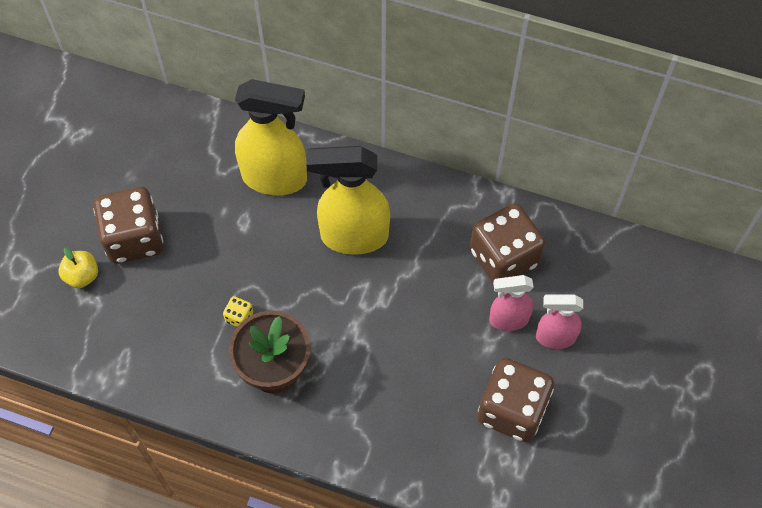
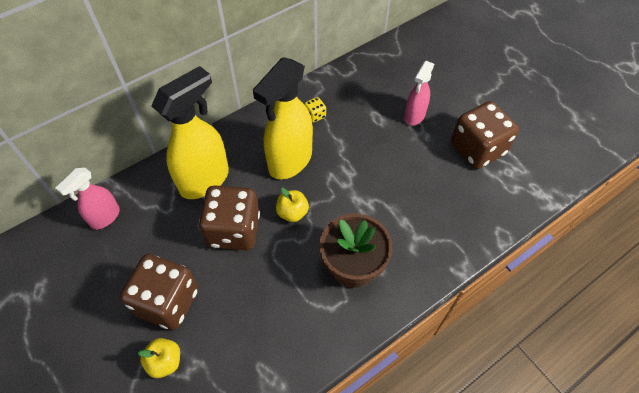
camera: 55 degrees left, 5 degrees down
(239, 317) = (294, 266): yellow dice -> yellow dice (315, 115)
(295, 278) = (292, 213): none -> yellow apple
(503, 257) = (370, 94): brown dice -> brown dice (234, 230)
(554, 337) = (443, 101): pink spray bottle -> pink spray bottle (105, 218)

